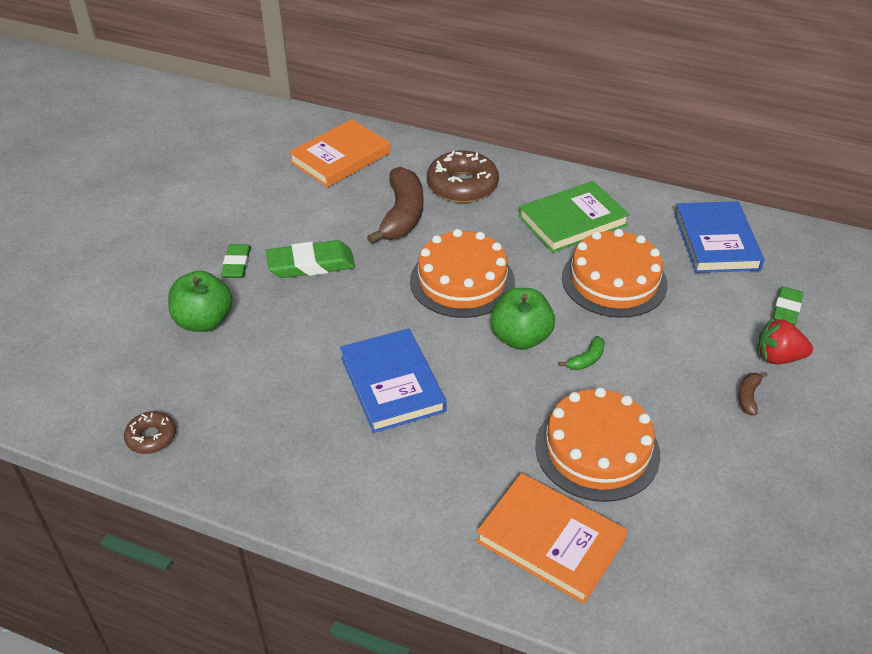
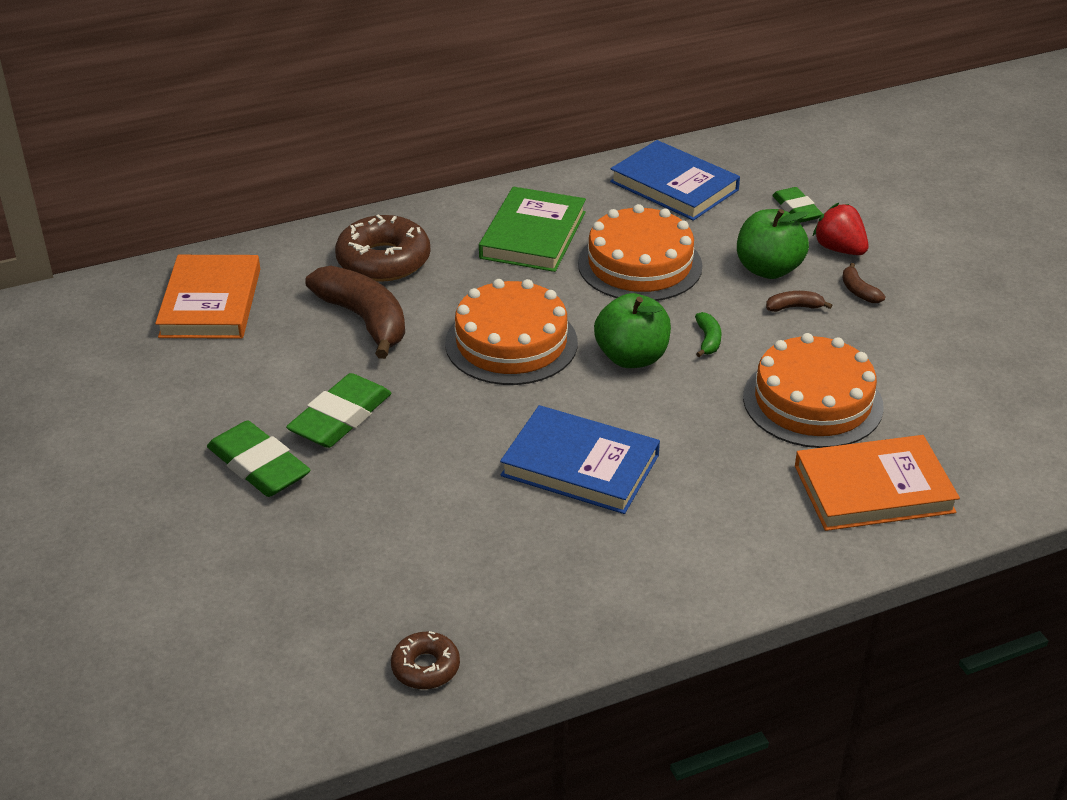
camera: 45 degrees left, 5 degrees down
(204, 321) = (310, 537): green apple -> green apple (768, 269)
(237, 264) = (259, 465): green eraser -> green eraser, size x1.56
(681, 377) = (794, 307): none -> brown banana
(778, 357) = (839, 249): red strawberry -> red strawberry turned 90 degrees clockwise

